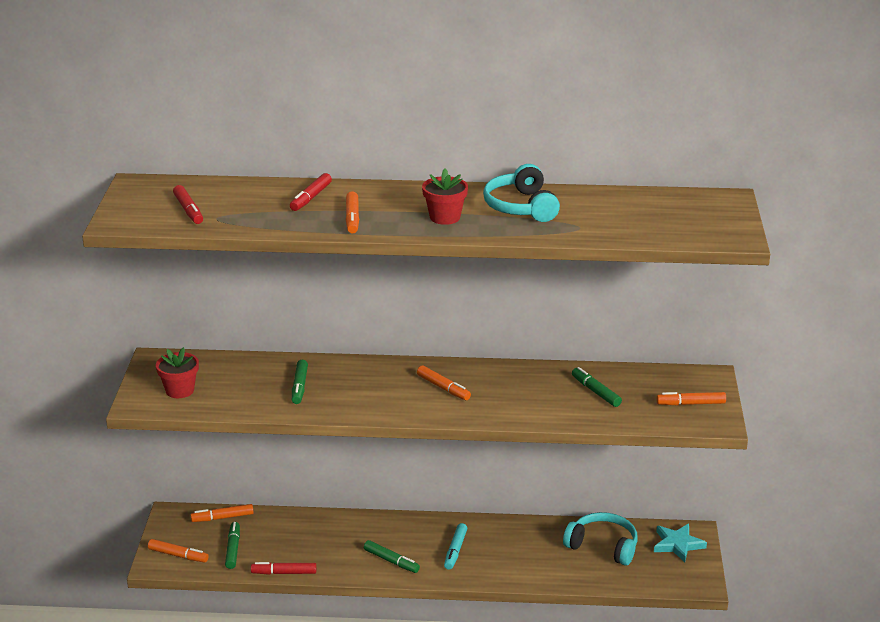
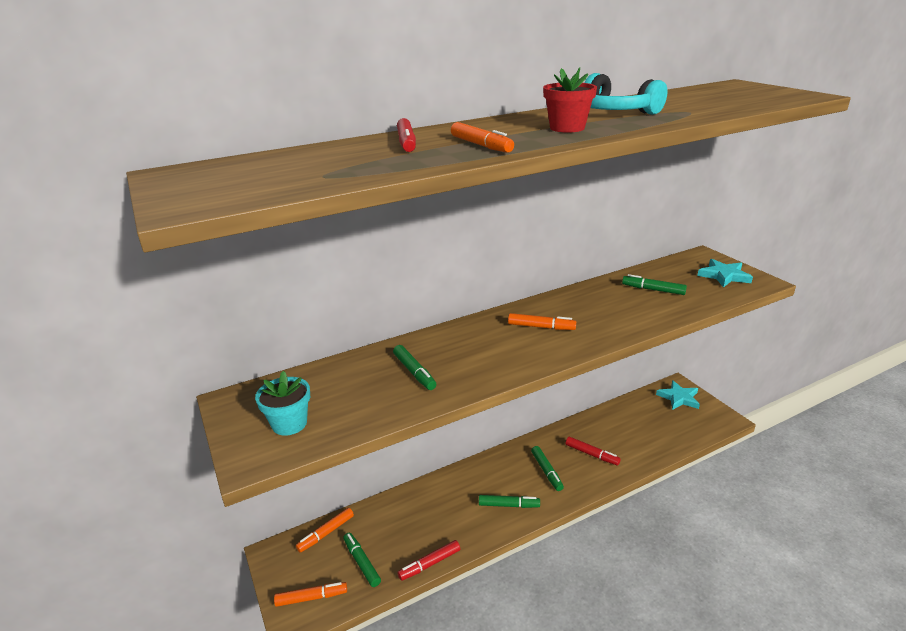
camera: 30 degrees left, 0 degrees up
(180, 390) = (289, 423): red flower pot -> turquoise flower pot
(188, 210) = (274, 177): red marker -> red marker (591, 454)
(455, 550) = (546, 471): turquoise marker -> green marker
(603, 546) = (638, 420): turquoise headphones -> none
(691, 404) = (724, 276): orange marker -> turquoise star

